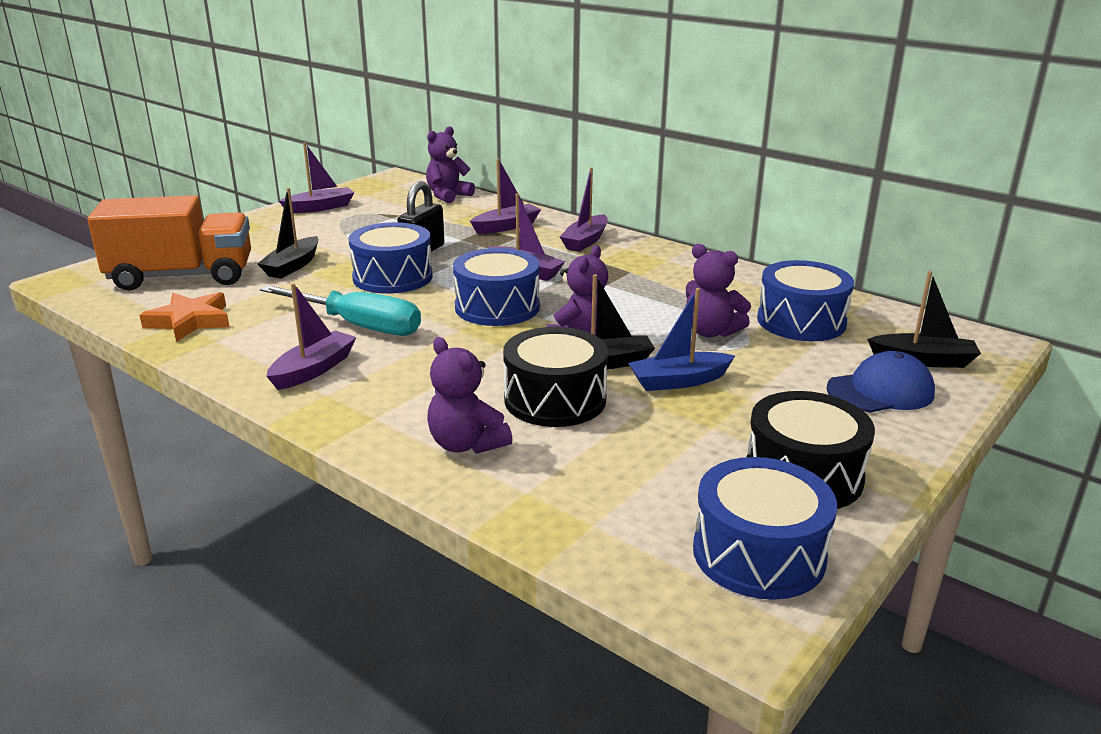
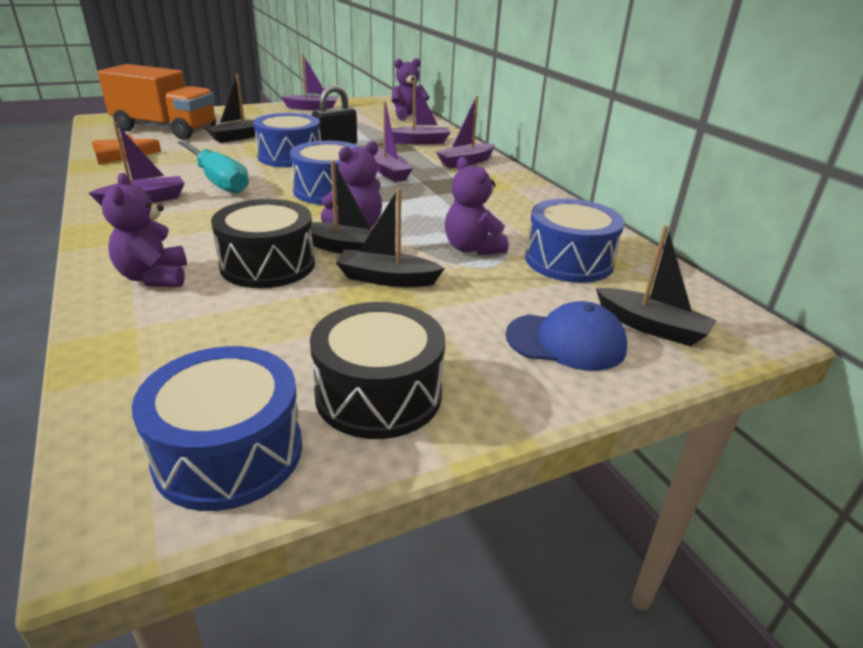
camera: 25 degrees right, 5 degrees up
(679, 381) = (387, 279): blue boat -> black boat

